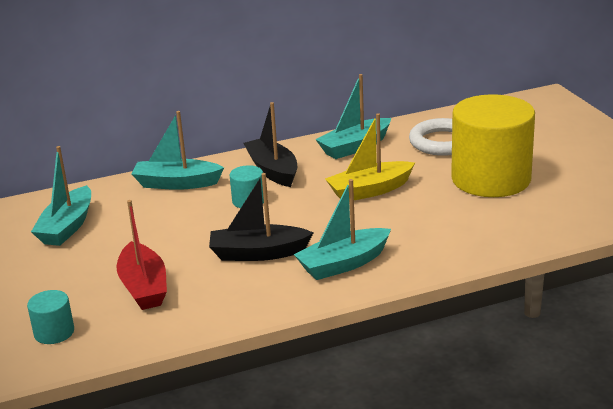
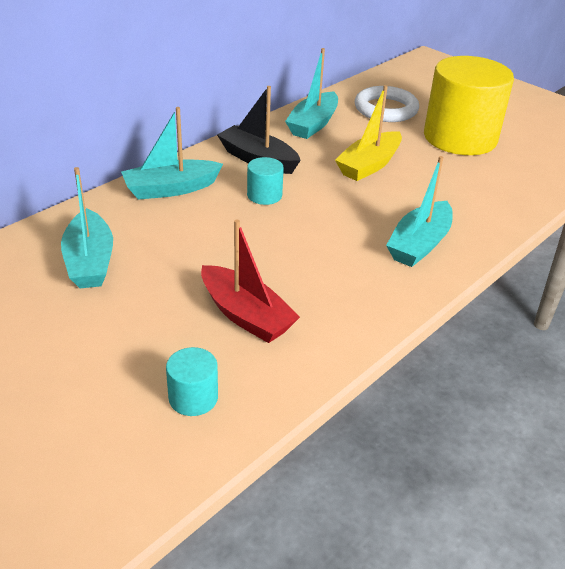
camera: 30 degrees left, 10 degrees up
(258, 253) = (328, 250): black boat -> none

